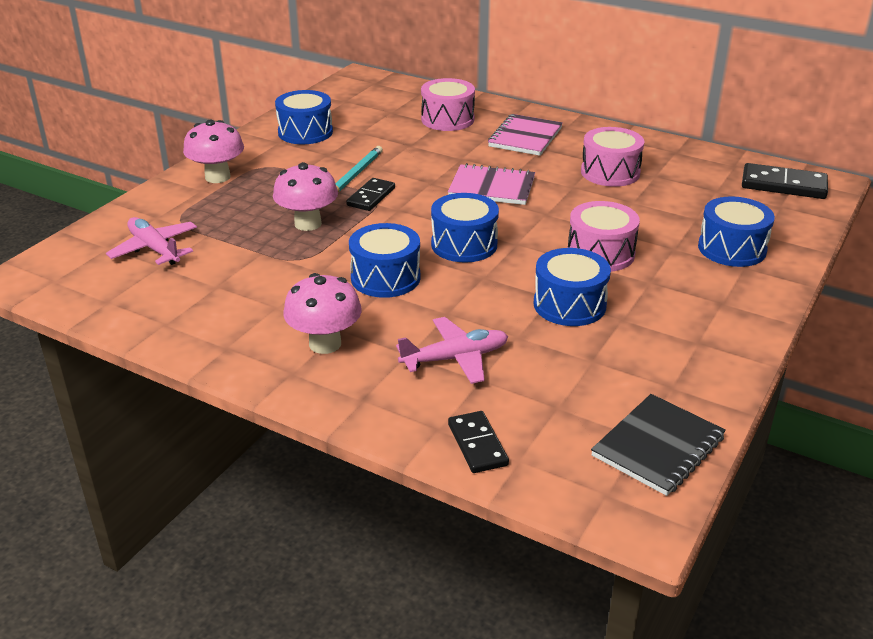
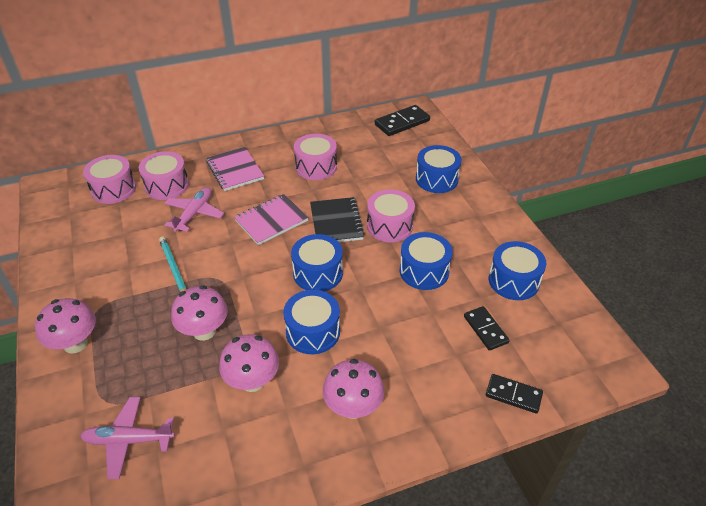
camera: 50 degrees left, 10 degrees up
(285, 275) = (252, 381): none -> pink mushroom
(305, 132) = (82, 259): blue drum -> blue drum (513, 281)
(371, 197) = (211, 279): black domino -> black domino (485, 329)
(402, 101) = (113, 189): none -> pink drum
(455, 358) = (427, 353): pink plane -> pink plane (194, 214)
(658, 447) = (571, 322): black notebook -> black notebook (336, 222)

